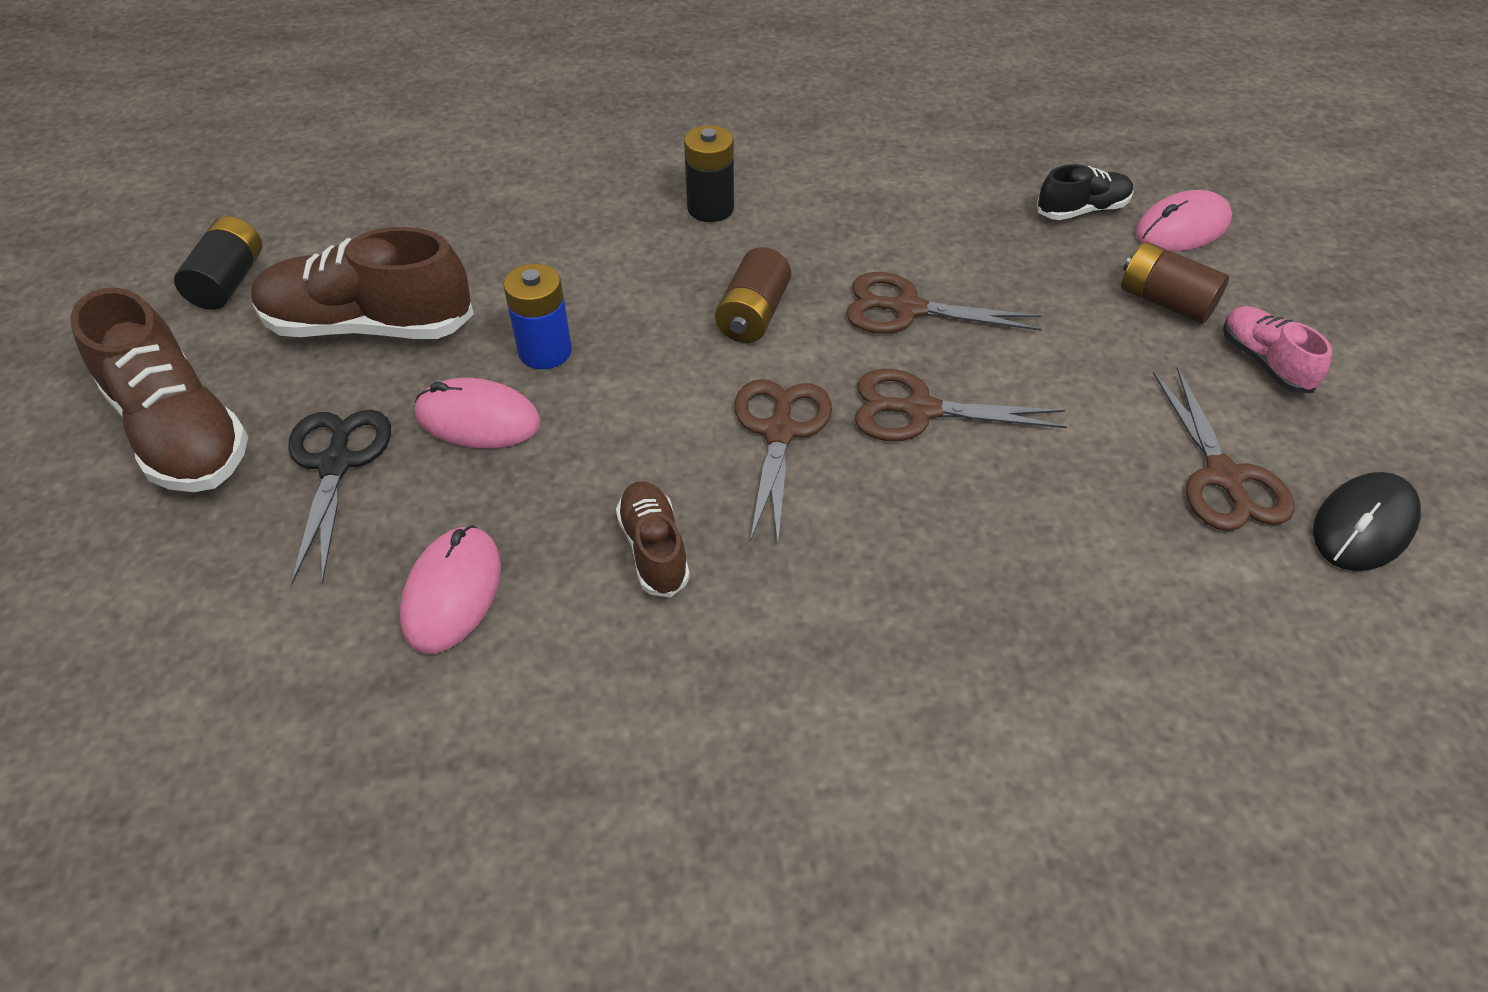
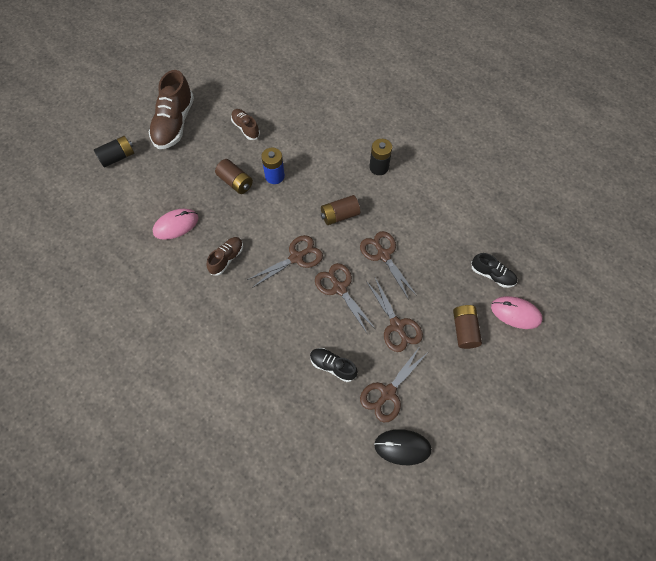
camera: 50 degrees right, 15 degrees up
(229, 281) = (232, 83): black battery -> black battery (118, 157)
(336, 464) = (193, 165): black scissors -> none
(369, 326) = (246, 128): brown shoe -> brown shoe, size x0.53
(478, 419) = (235, 182): pink mouse -> brown battery
(1080, 379) = (397, 325): none -> brown scissors
(1095, 525) = (332, 366): none -> black shoe
(1264, 362) = (460, 378): pink shoe -> none

